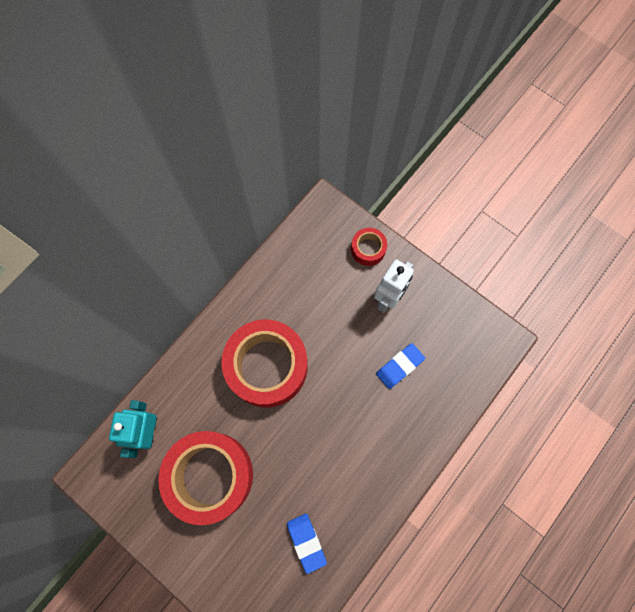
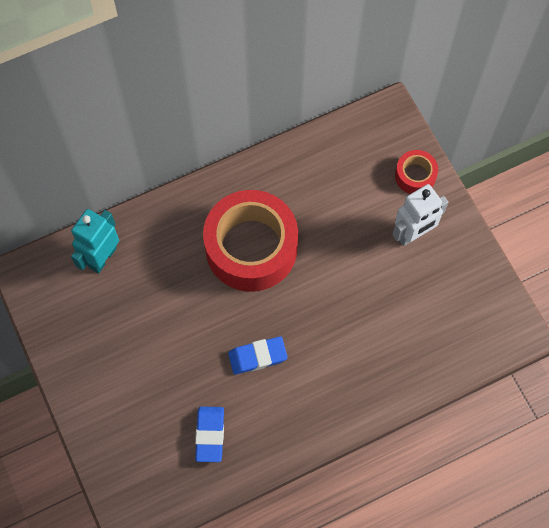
camera: 25 degrees right, 5 degrees down
(210, 475) = (144, 328): red tape -> none
(399, 366) = (390, 309): blue eraser -> blue eraser (257, 357)

